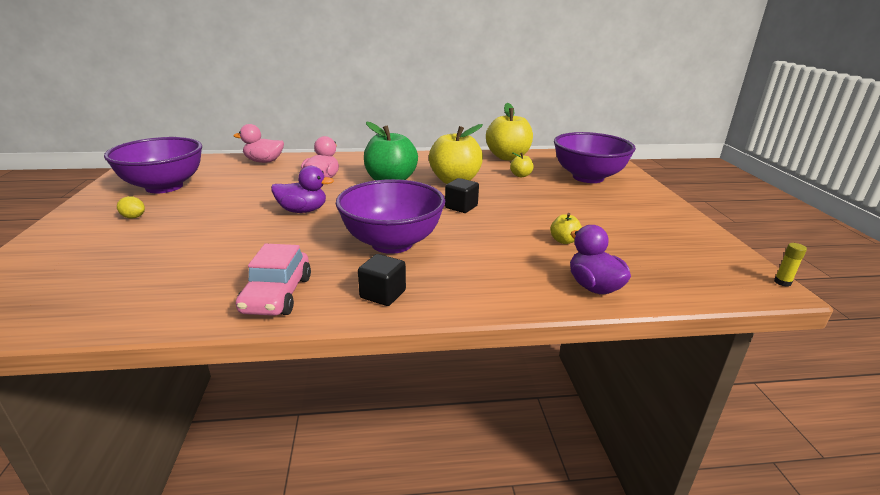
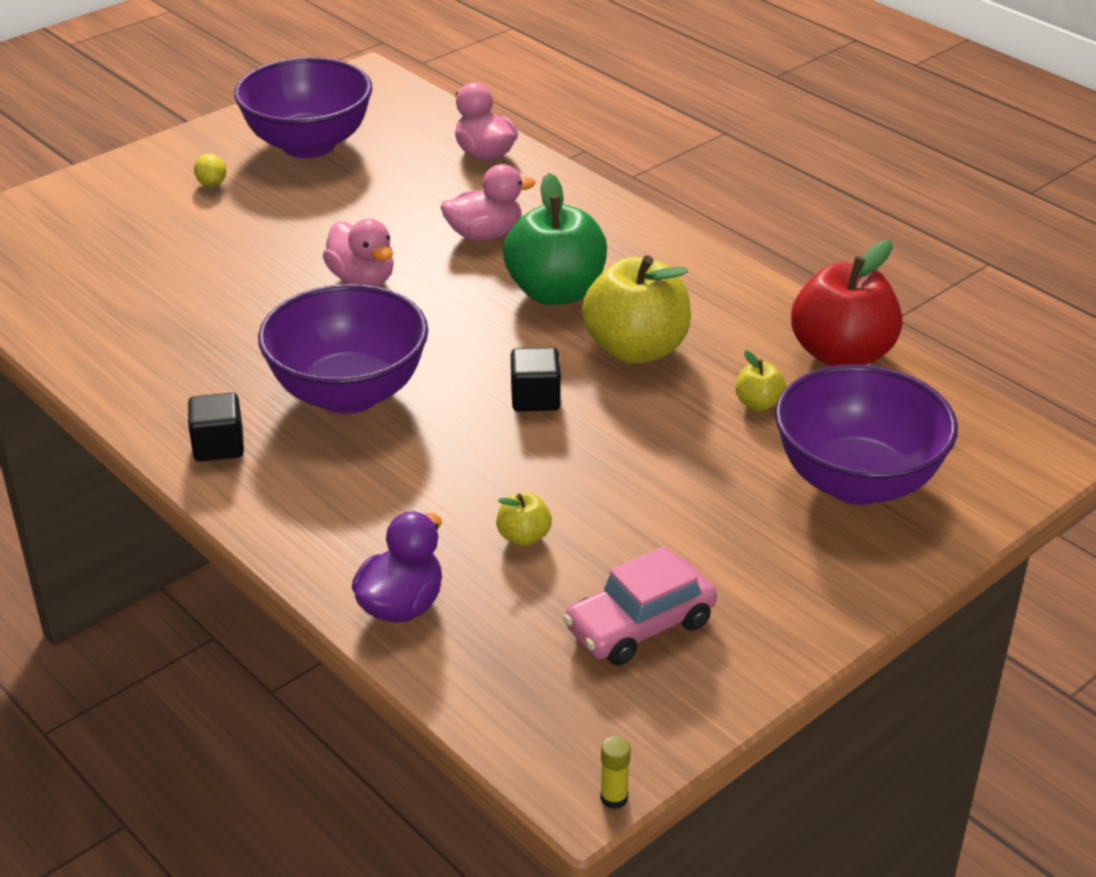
camera: 55 degrees right, 10 degrees up
(277, 295) = (150, 378): pink car -> pink car (639, 626)
(303, 211) = (362, 279): purple duck -> pink duck
(508, 157) = (841, 355): yellow apple -> red apple

